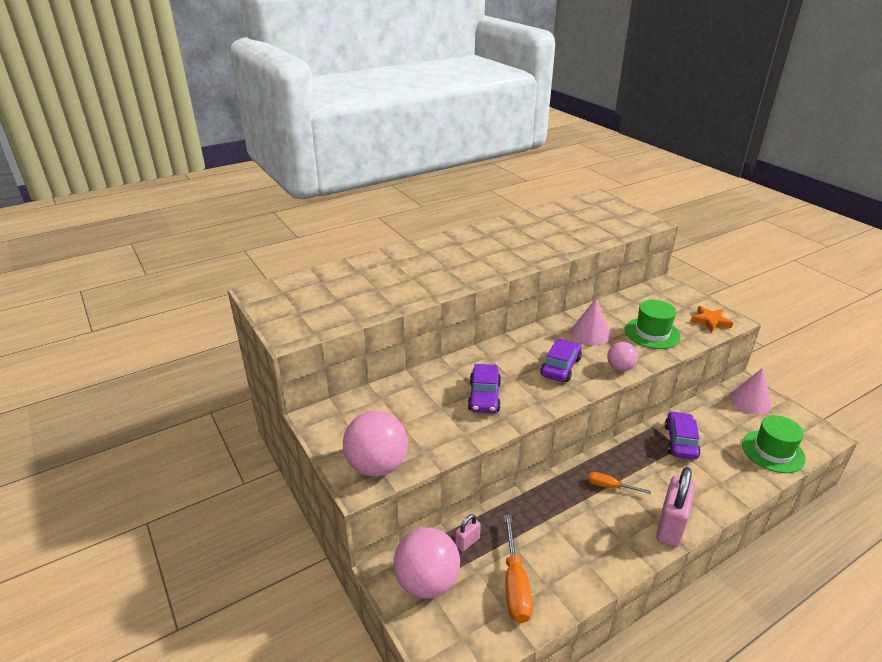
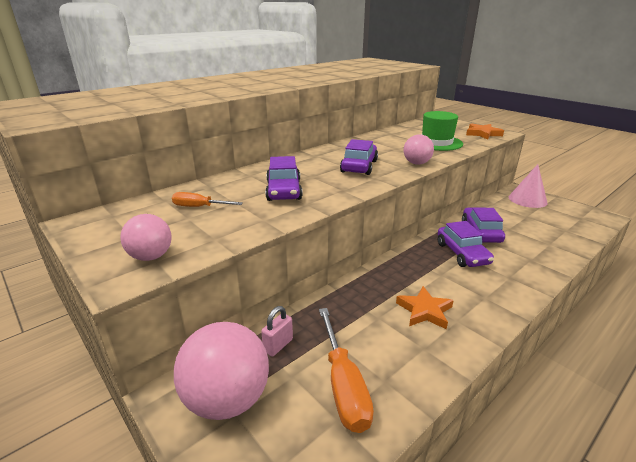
camera: 10 degrees left, 5 degrees down
(377, 466) = (151, 256): pink ball -> pink ball, size x0.56
(590, 333) = (381, 146): pink cone -> none
(597, 526) = (424, 311): none -> orange star
(610, 486) = (427, 274): orange screwdriver -> orange screwdriver (199, 207)
(652, 467) = (462, 253): none -> purple car
(670, 526) = (501, 301): pink padlock -> none
(773, 451) = (566, 231): green hat -> none

